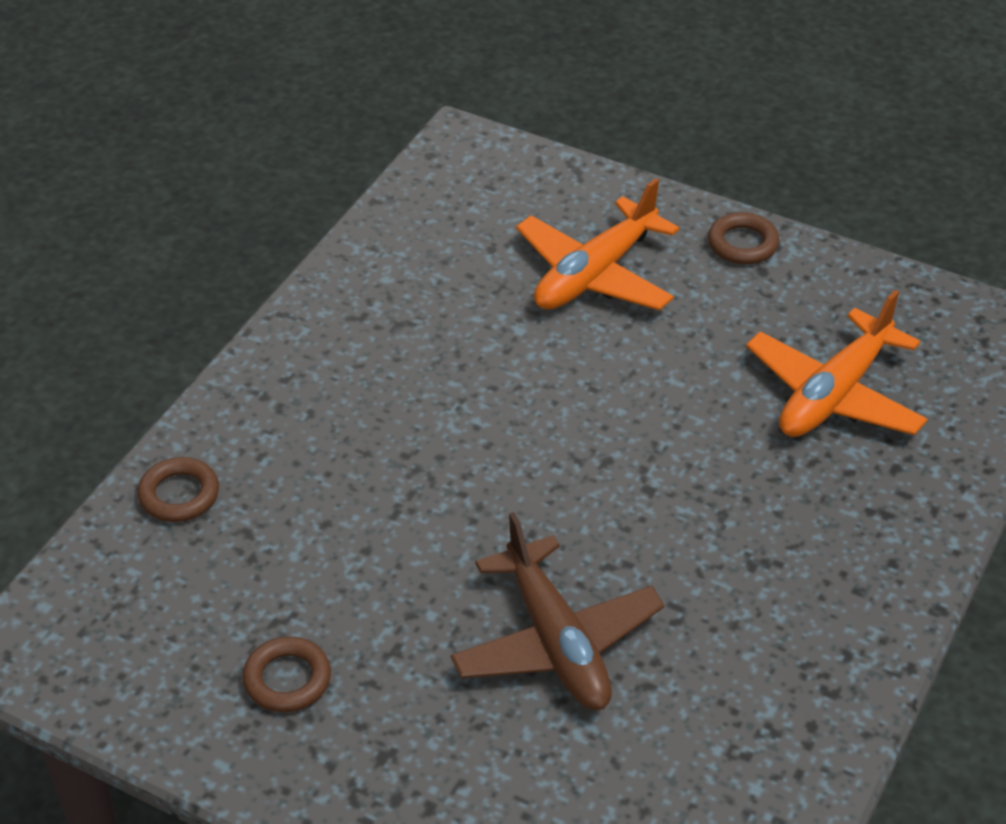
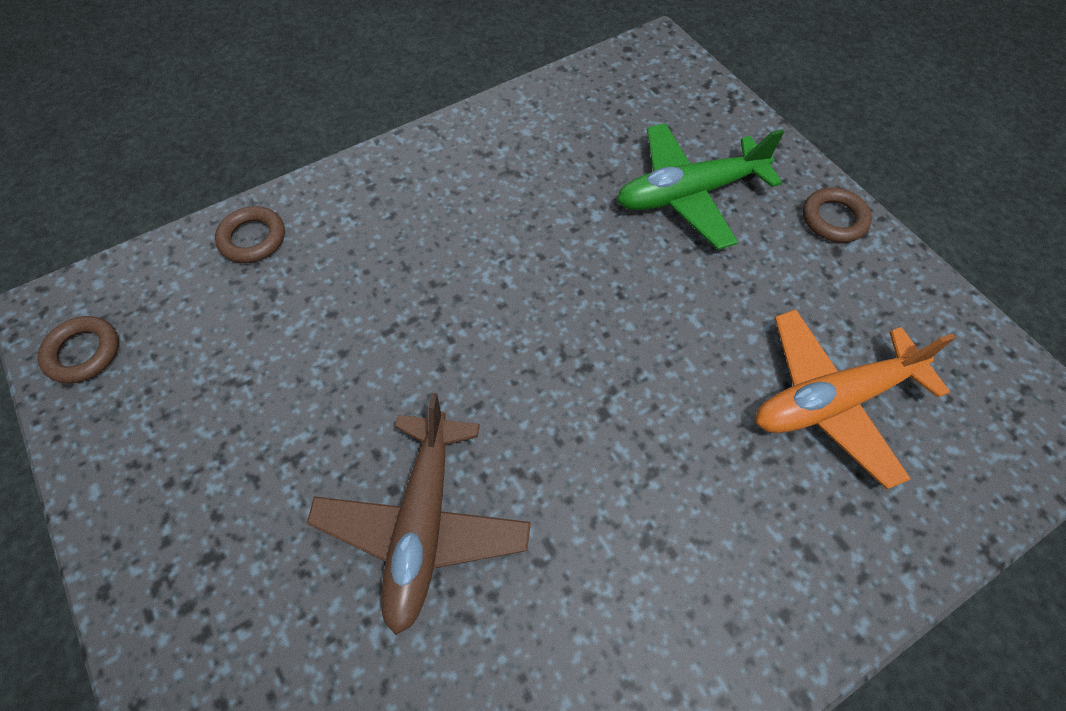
camera: 30 degrees right, 15 degrees up
(287, 679) = (198, 439): brown ring -> brown ring (83, 353)
(595, 274) = (689, 194): orange plane -> green plane

